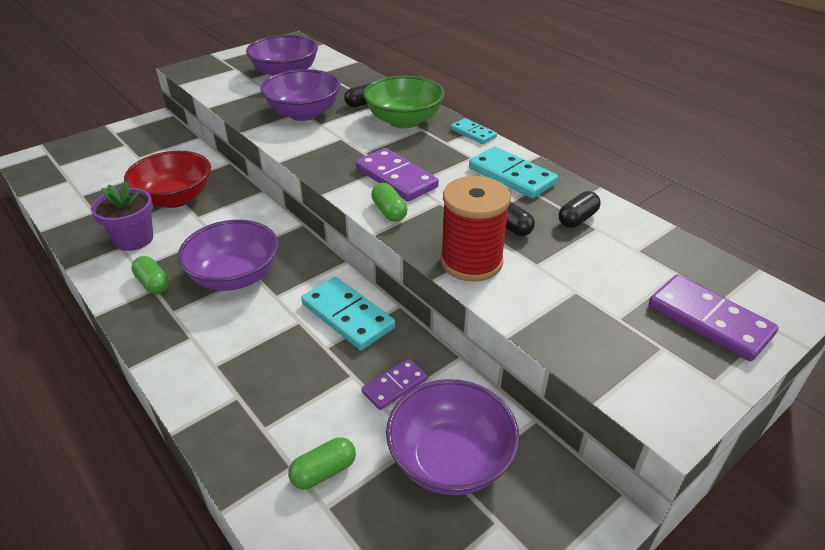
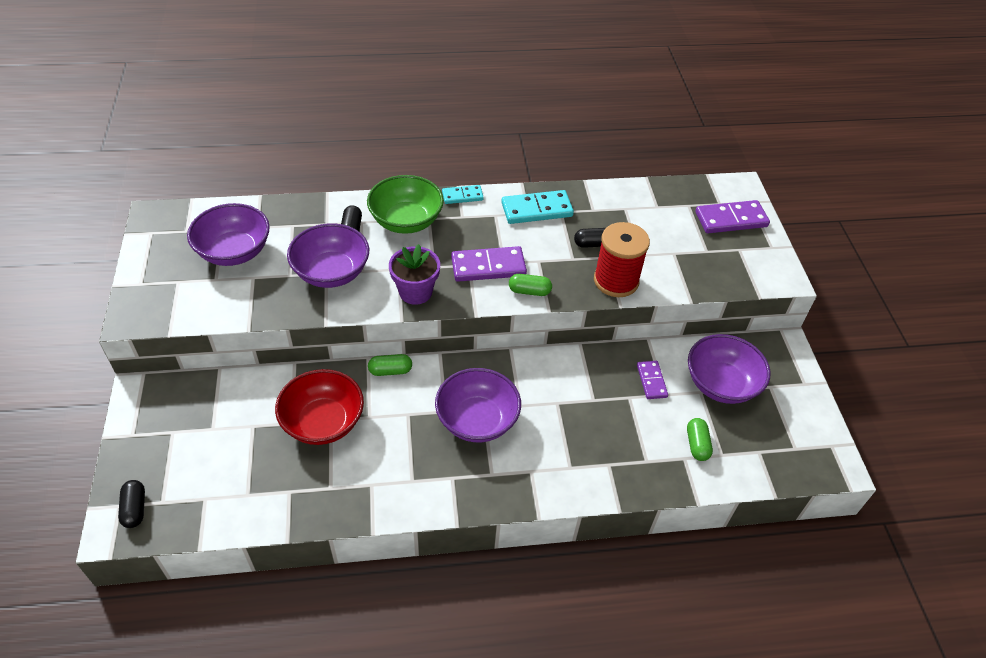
camera: 60 degrees left, 10 degrees up
(134, 239) = (367, 472): purple flower pot -> purple flower pot (415, 292)
(153, 283) = (445, 476): green capsule -> green capsule (390, 371)
(347, 316) = (571, 374): turquoise domino -> none
(577, 219) = (609, 211): black capsule -> black capsule (135, 509)

